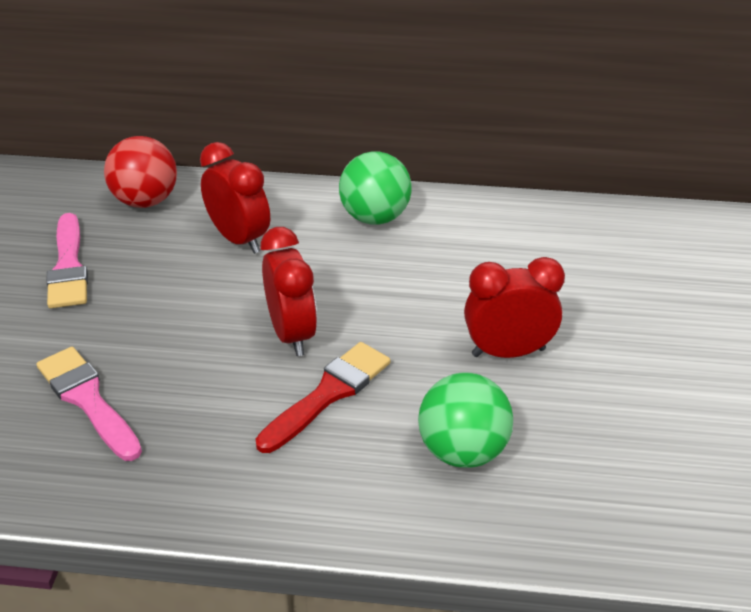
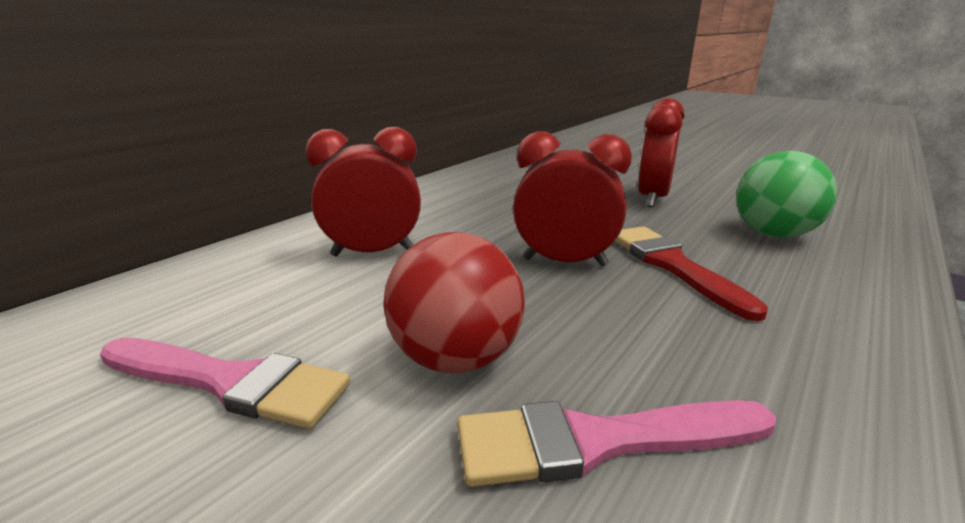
camera: 60 degrees left, 15 degrees down
(145, 201) = (201, 286): red ball -> red ball (456, 359)
(375, 217) = (432, 199): green ball -> none

